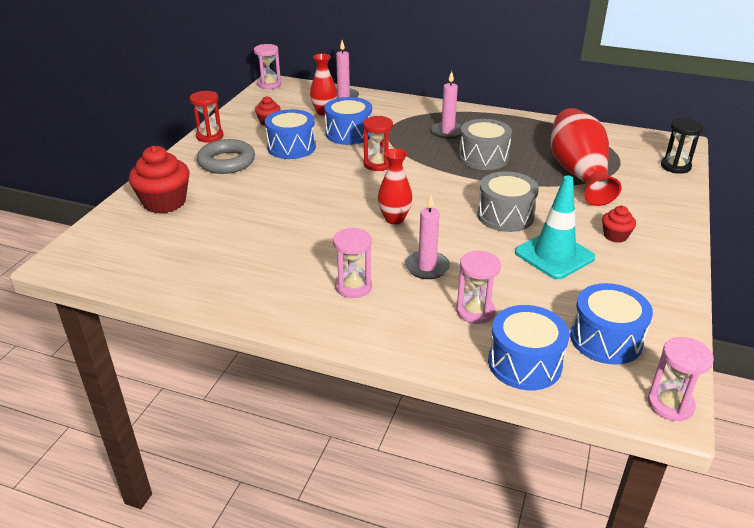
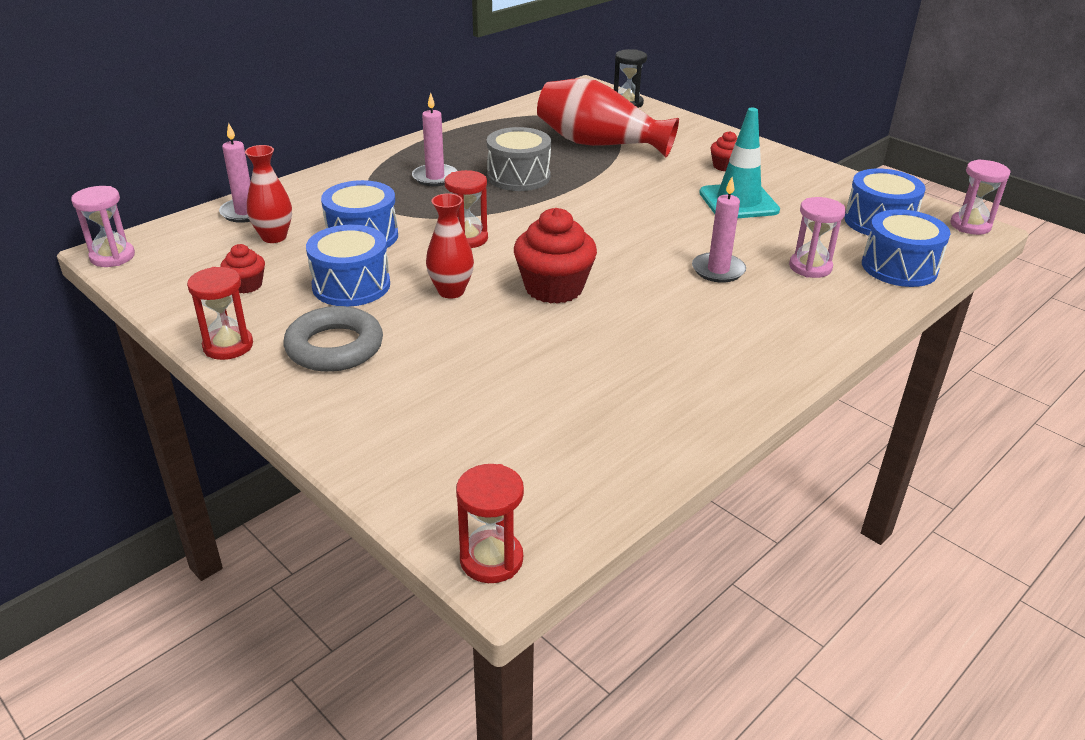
camera: 65 degrees left, 0 degrees up
(66, 256) = (491, 559): none -> red hourglass
(164, 202) = (405, 428): red cupcake -> red cupcake (554, 288)
(353, 287) = (729, 322): pink hourglass -> none
(394, 219) = (606, 262): red vase -> red vase (451, 291)
(505, 216) = (650, 202): grey drum -> none

